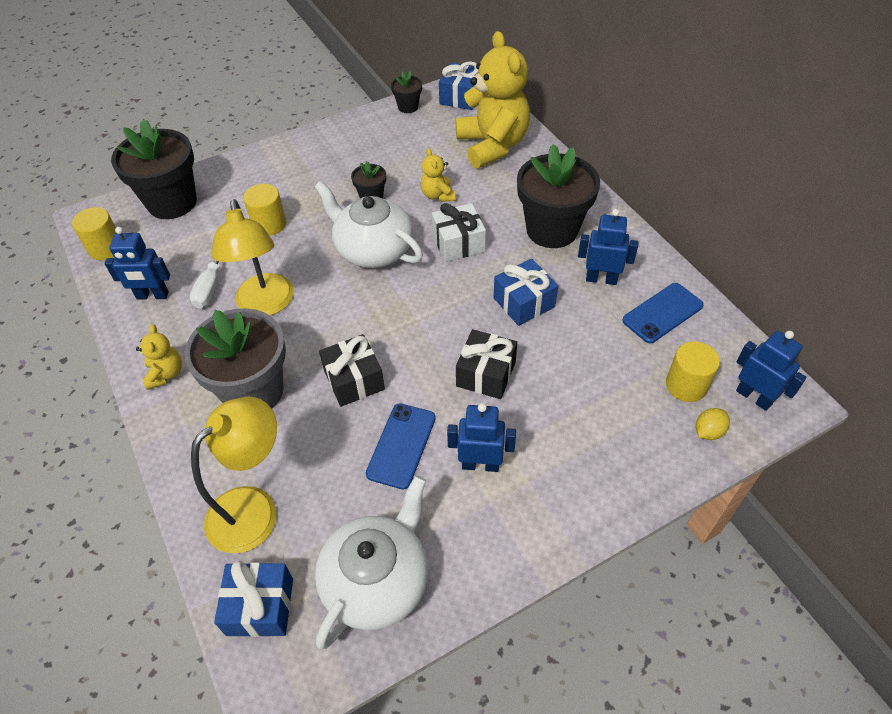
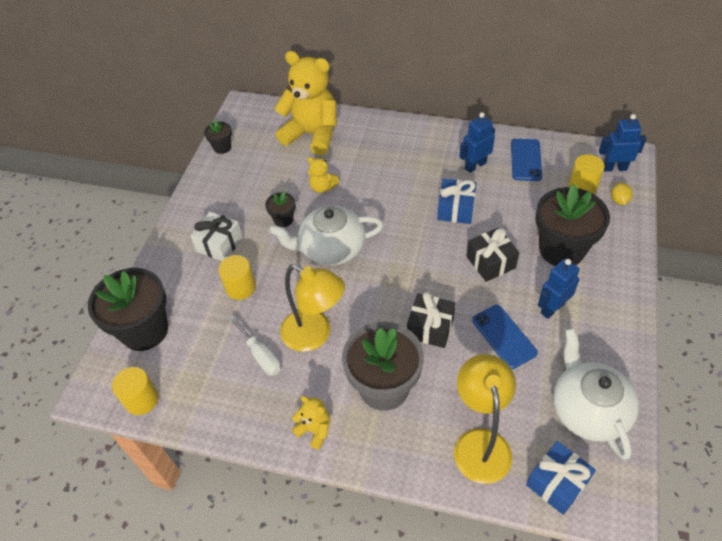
camera: 45 degrees left, 0 degrees up
(152, 296) = (229, 396): blue robot -> none
(458, 243) = (375, 205): white gift -> white gift (219, 244)
(461, 97) = (249, 118): blue gift -> none
(552, 230) = (414, 158): black flower pot -> black flower pot (561, 250)

